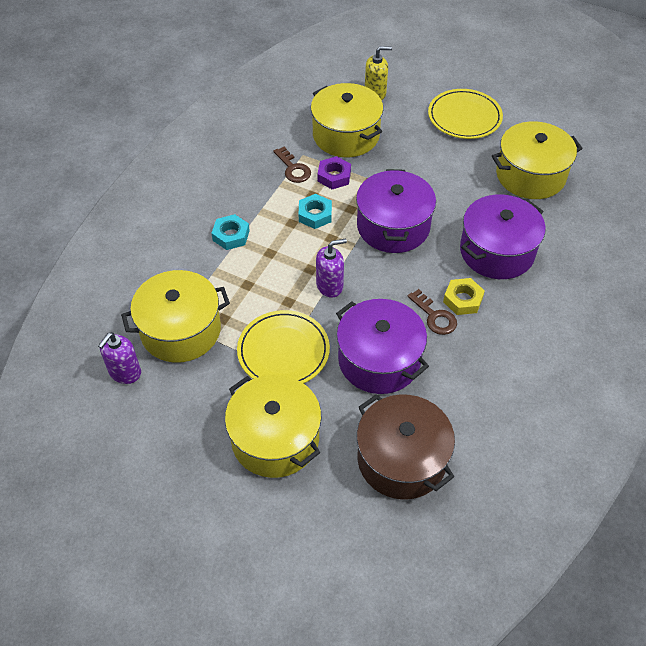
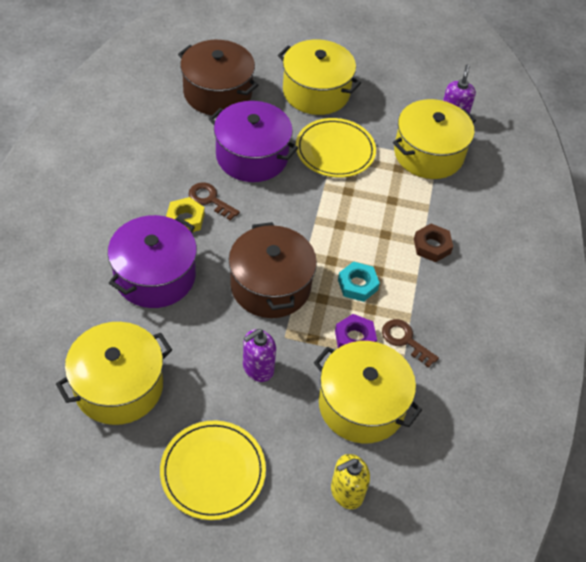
camera: 160 degrees right, 0 degrees up
(231, 235) = (432, 246): turquoise nut -> brown nut
(330, 286) = (315, 212): purple soap dispenser -> purple soap dispenser (258, 368)
(393, 226) = (270, 286): purple pot -> brown pot

